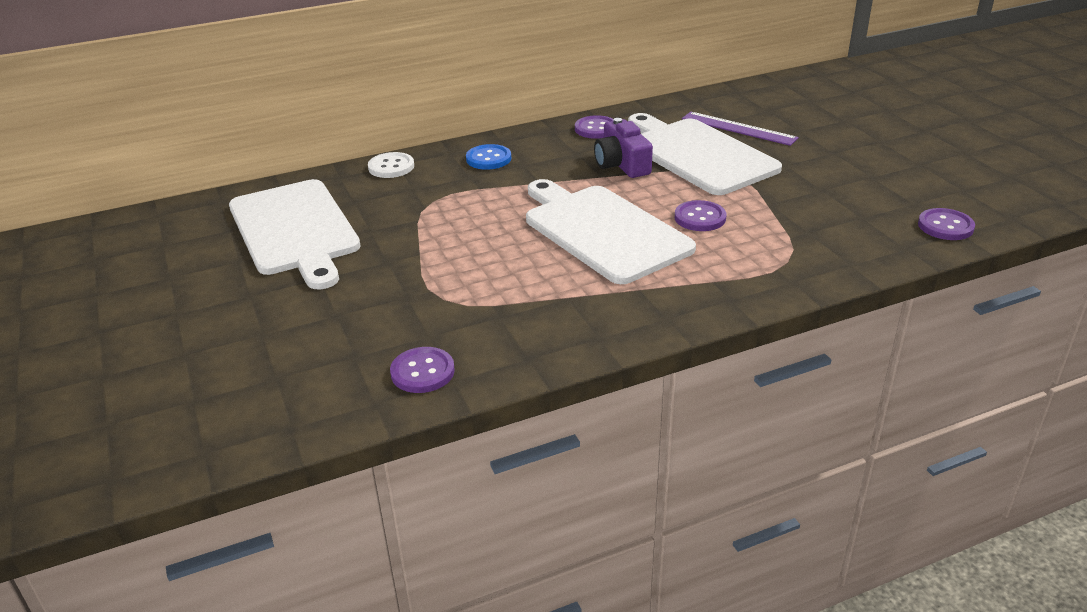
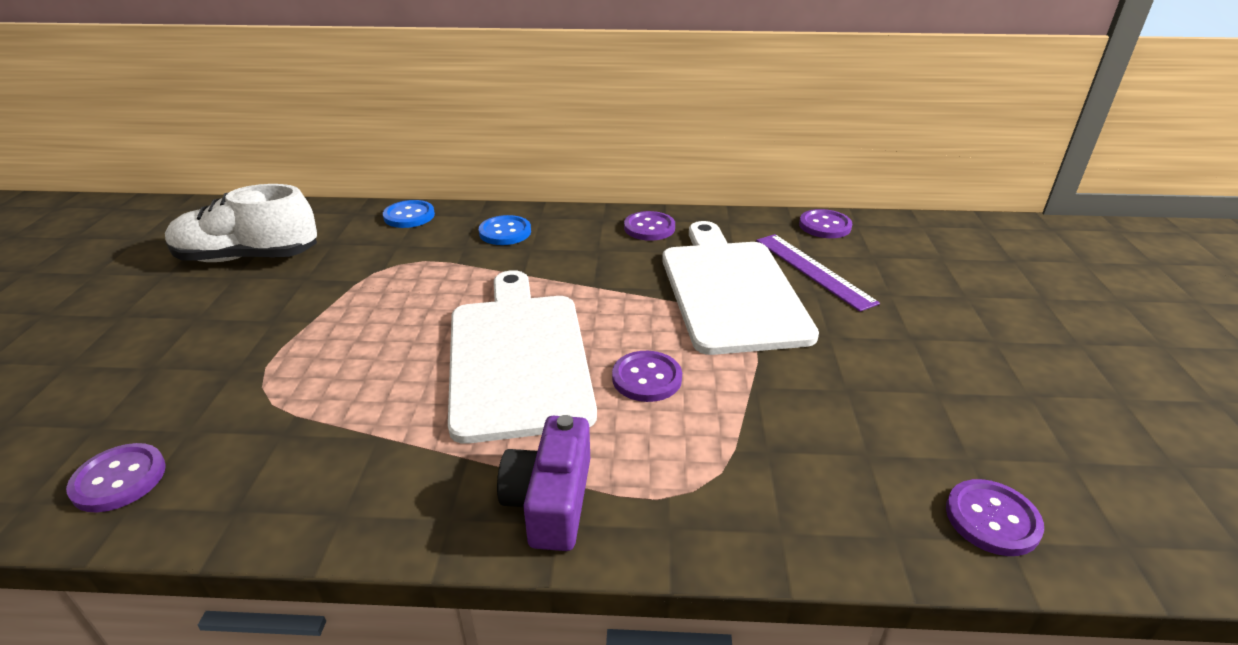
camera: 25 degrees right, 0 degrees up
(295, 230) = (248, 257): white cutting board -> white shoe
(391, 167) = (409, 216): white button -> blue button
(622, 164) = (631, 278): purple camera -> purple camera (550, 501)
(718, 98) = (825, 226): none -> purple button

